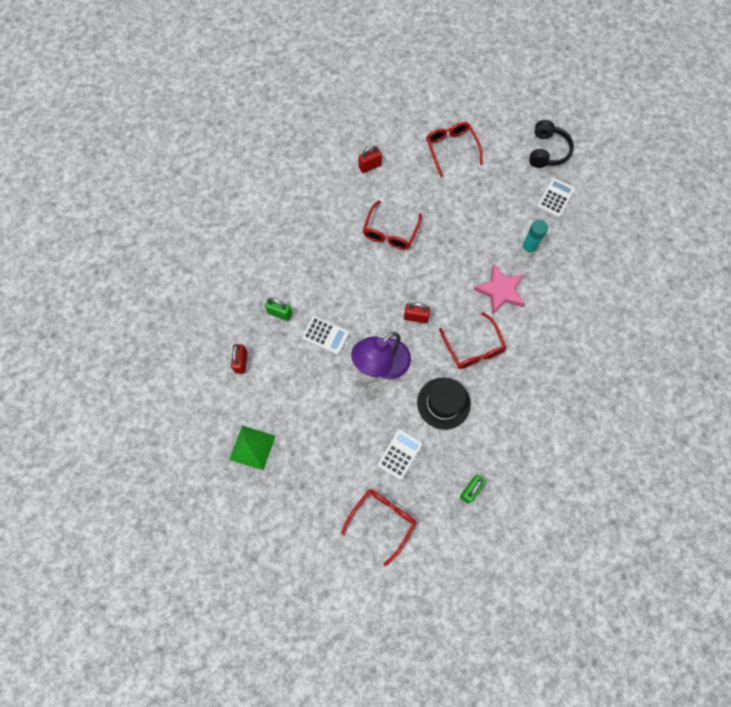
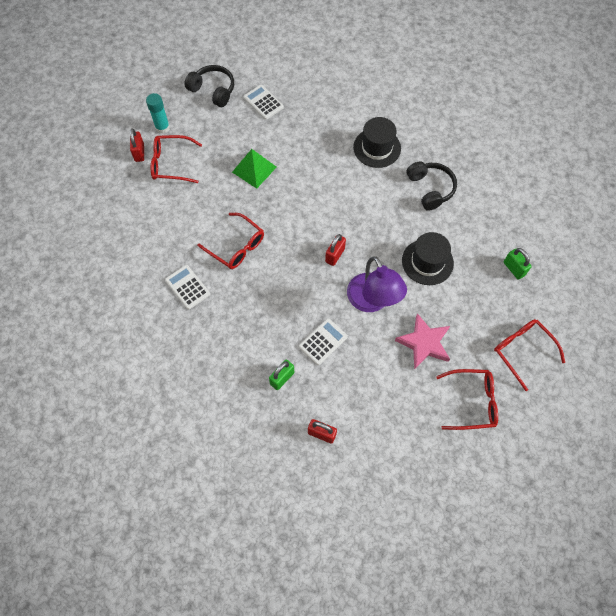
camera: 70 degrees left, 5 degrees down
(252, 447) = (417, 449): green pyramid -> green pyramid (254, 169)
(370, 166) = (154, 240): red padlock -> red padlock (139, 153)
(400, 454) = (464, 315): white calculator -> white calculator (187, 287)
(473, 348) = (383, 219): red glasses -> red glasses (472, 402)
(500, 291) = (336, 178): pink star -> pink star (424, 343)
(528, 248) = (303, 141): turquoise glue stick -> turquoise glue stick (162, 127)
(528, 383) = (430, 189): none -> black headphones
(553, 317) = (377, 148): none -> black hat

